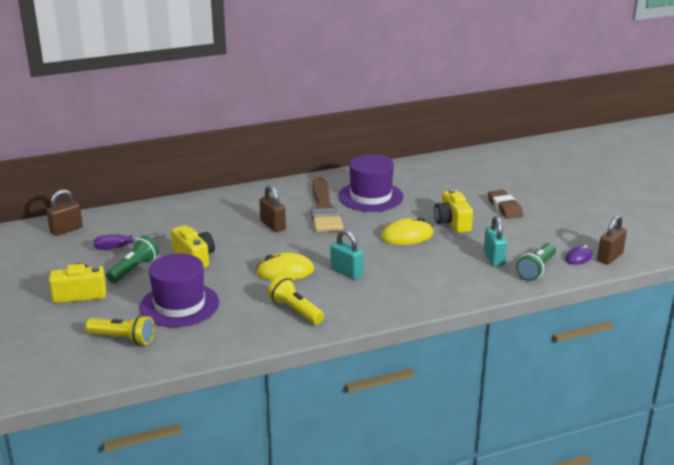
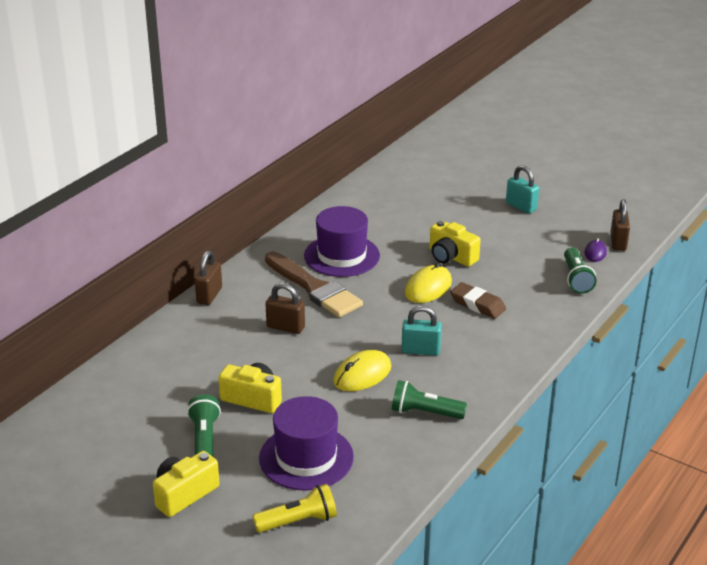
camera: 35 degrees left, 5 degrees up
(66, 230) = (60, 425): brown padlock -> brown padlock (209, 295)
(121, 247) = (155, 419): purple screwdriver -> none
(295, 311) = (425, 412): yellow flashlight -> green flashlight
(494, 258) = (530, 282): turquoise padlock -> turquoise padlock (521, 206)
(504, 208) = (477, 222): brown eraser -> brown eraser (477, 304)

